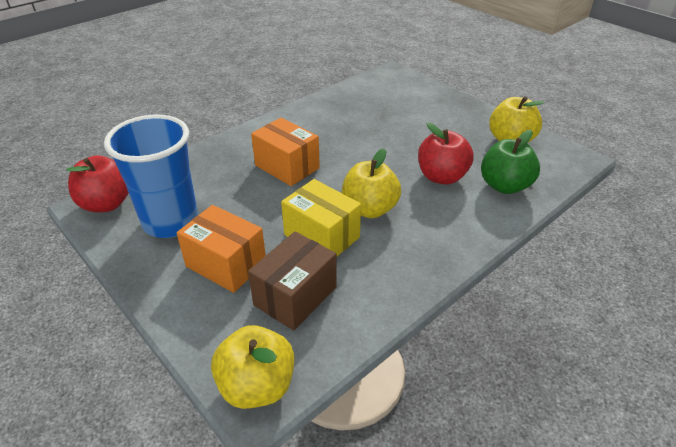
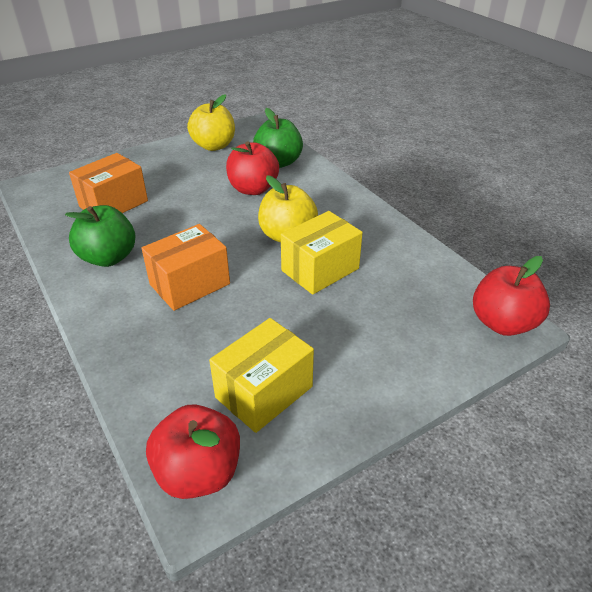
camera: 80 degrees left, 0 degrees up
(170, 222) = (264, 392): blue cup -> yellow box
(226, 264) = (350, 340): orange box -> orange box (114, 204)
(257, 386) = (502, 323): yellow apple -> red apple
(295, 296) = (400, 293): brown box -> none
(311, 125) = (108, 257): none -> green apple

